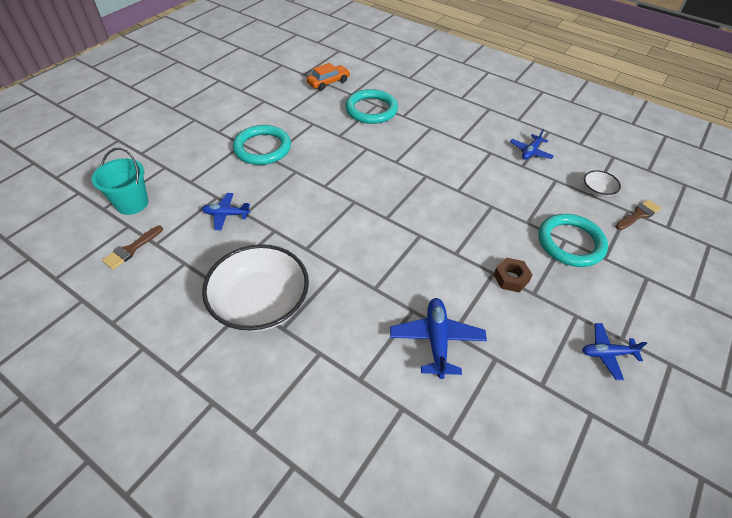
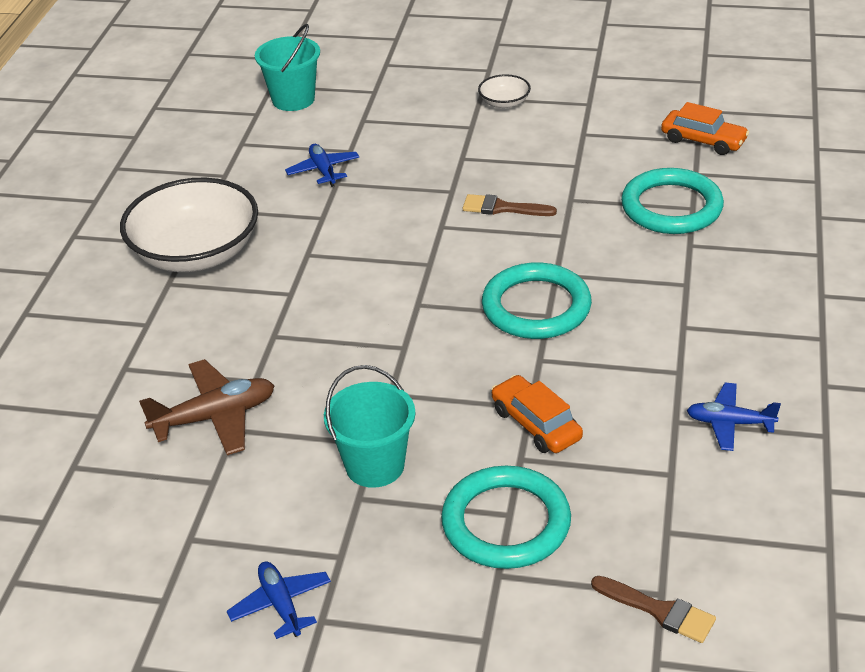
camera: 70 degrees right, 10 degrees down
(131, 249) = (222, 132): brown brush -> brown brush (502, 208)
(262, 148) = (477, 145): turquoise ring -> turquoise ring (536, 307)
(436, 340) = (215, 417): blue plane -> brown plane
(505, 208) = (536, 424): none -> orange car
(511, 278) = (375, 465): brown nut -> turquoise bucket
(597, 190) = (687, 538): white bowl -> white bowl (504, 103)

